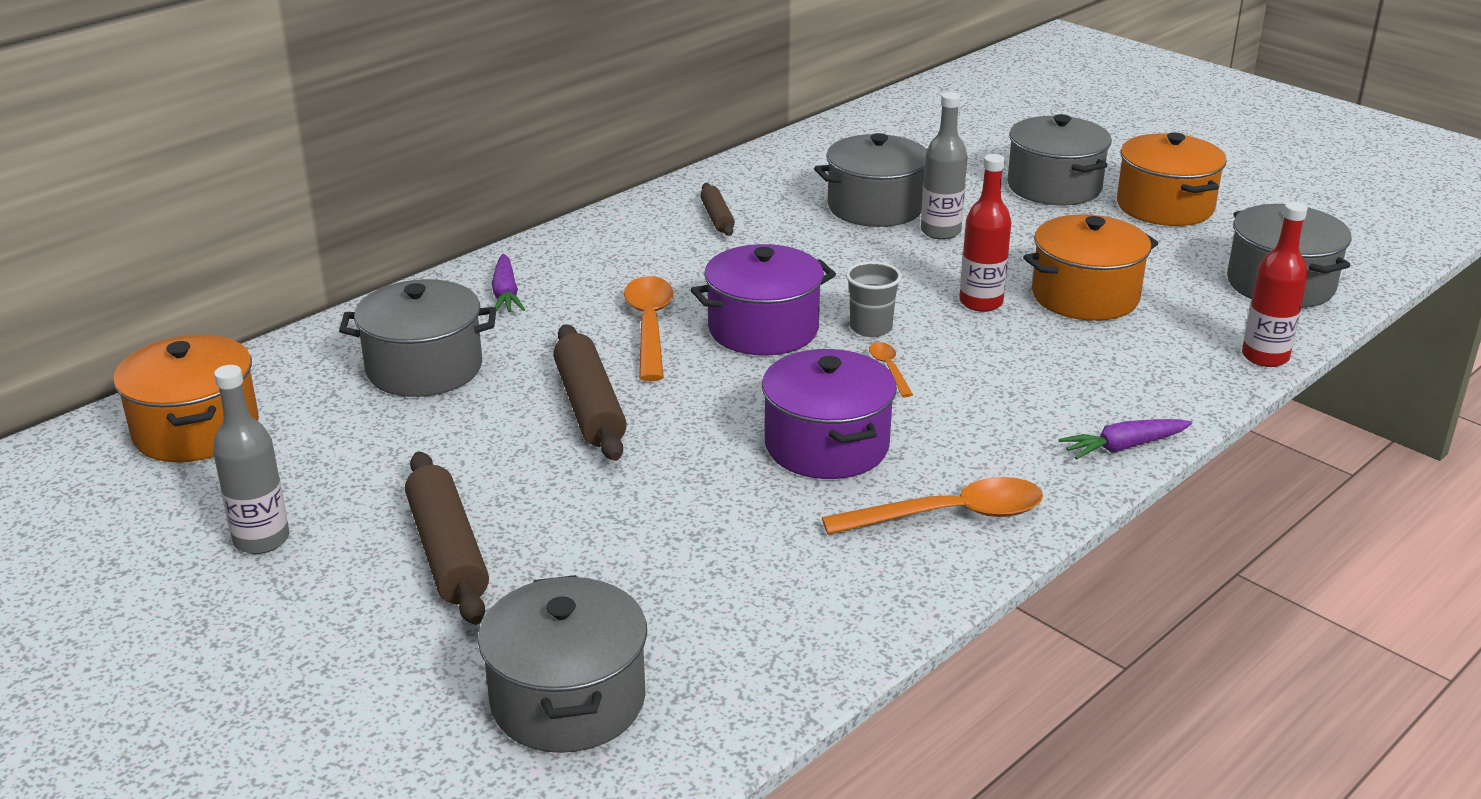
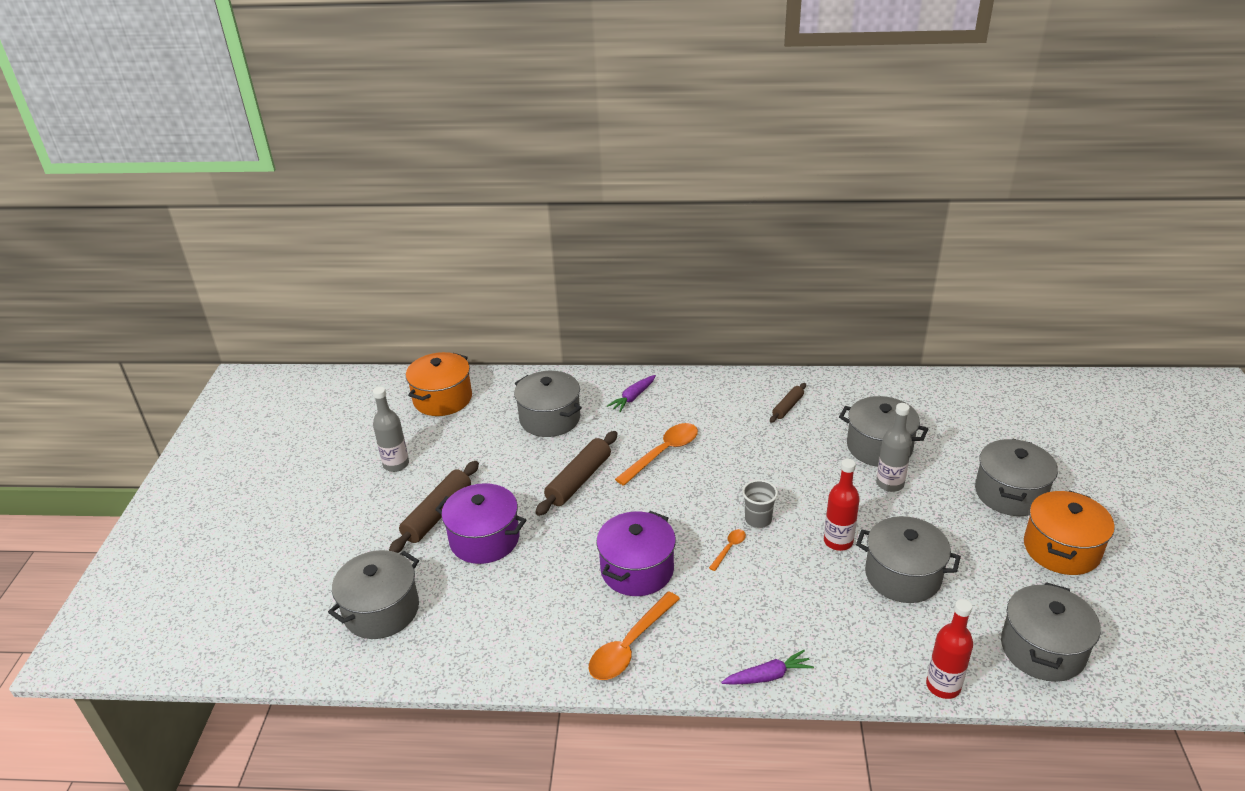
camera: 50 degrees right, 5 degrees up
(763, 329) = (708, 487): purple pot -> purple pot (484, 539)
(950, 515) = (629, 646): orange spoon -> orange spoon turned 90 degrees clockwise
(1085, 296) = (902, 576): orange pot -> grey pot
(1124, 447) = (768, 676): purple carrot -> purple carrot turned 135 degrees clockwise

